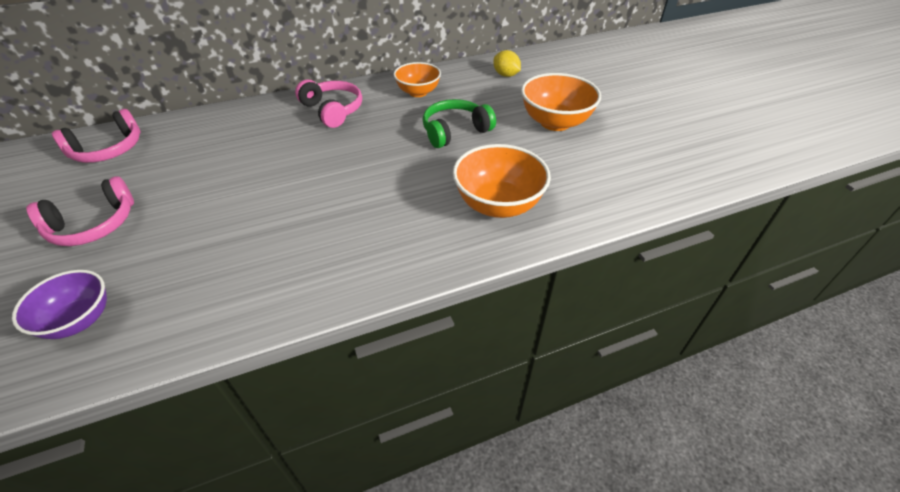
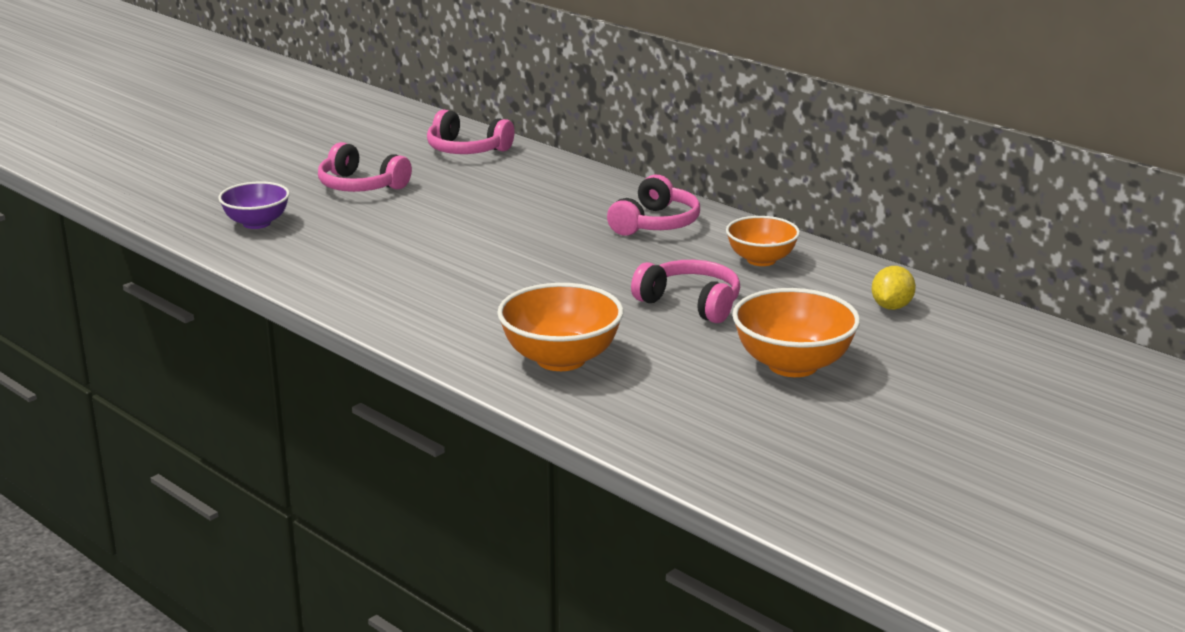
camera: 65 degrees right, 20 degrees down
(455, 131) = (690, 303): green headphones -> pink headphones

